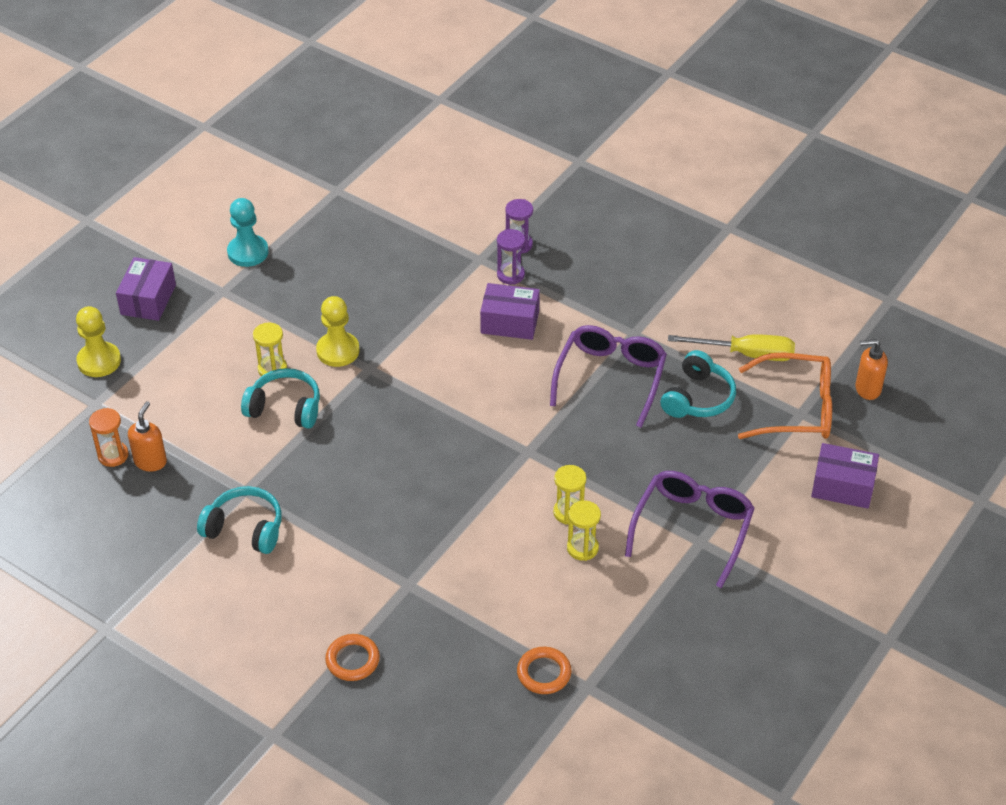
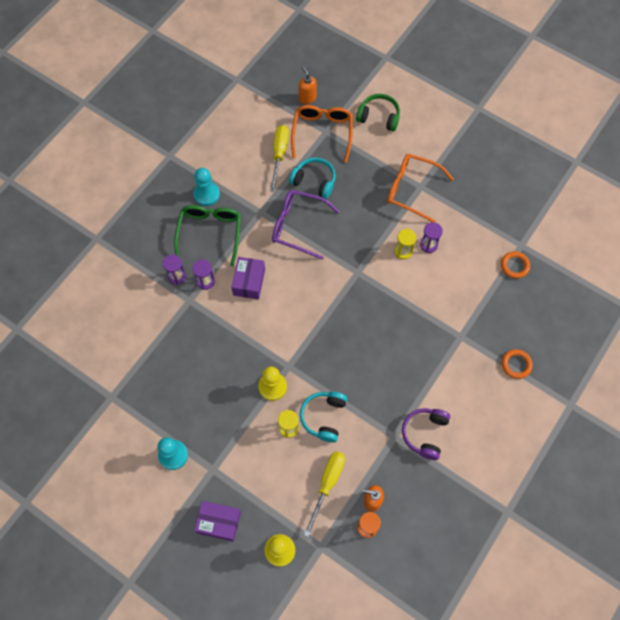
camera: 90 degrees left, 20 degrees up
(183, 411) = (327, 484): none -> yellow screwdriver
(245, 528) = (425, 434): turquoise headphones -> purple headphones
(582, 548) = (428, 245): yellow hourglass -> purple hourglass
(593, 277) = (210, 233): none -> green glasses
(661, 271) = (206, 194): none -> turquoise pawn
(692, 528) = (411, 190): purple glasses -> orange glasses
(842, 486) = (379, 117): purple box -> green headphones
(867, 389) = (307, 98): orange soap dispenser -> orange soap dispenser turned 150 degrees clockwise

